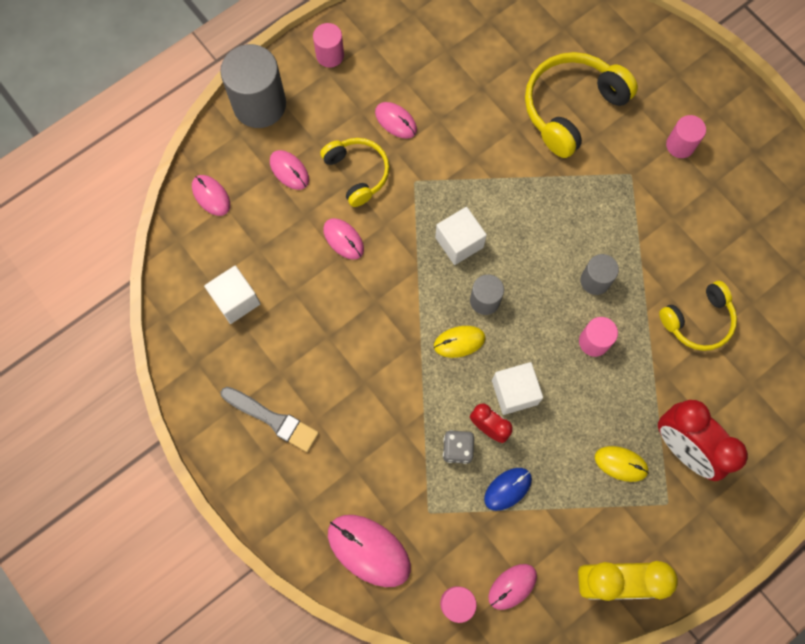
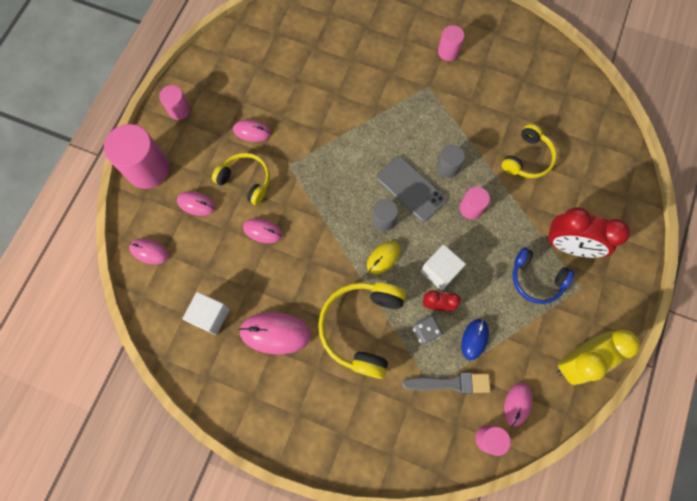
camera: 30 degrees left, 0 degrees up
(259, 104) = (148, 169): grey cylinder -> pink cylinder
(272, 419) = (286, 385): grey brush -> grey brush (450, 383)
(369, 550) = (407, 438): pink mouse -> pink mouse (275, 333)
(459, 242) = (343, 190): white cube -> none
(537, 282) = (410, 189): none -> grey phone
(571, 108) = (365, 63): yellow headphones -> yellow headphones (362, 327)
(621, 464) = (536, 279): yellow mouse -> blue headphones

